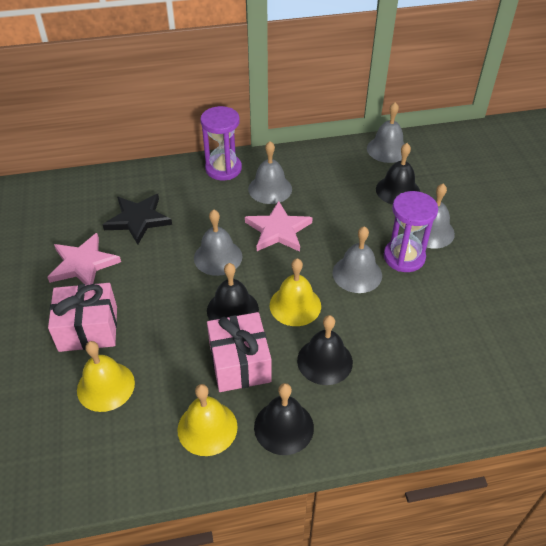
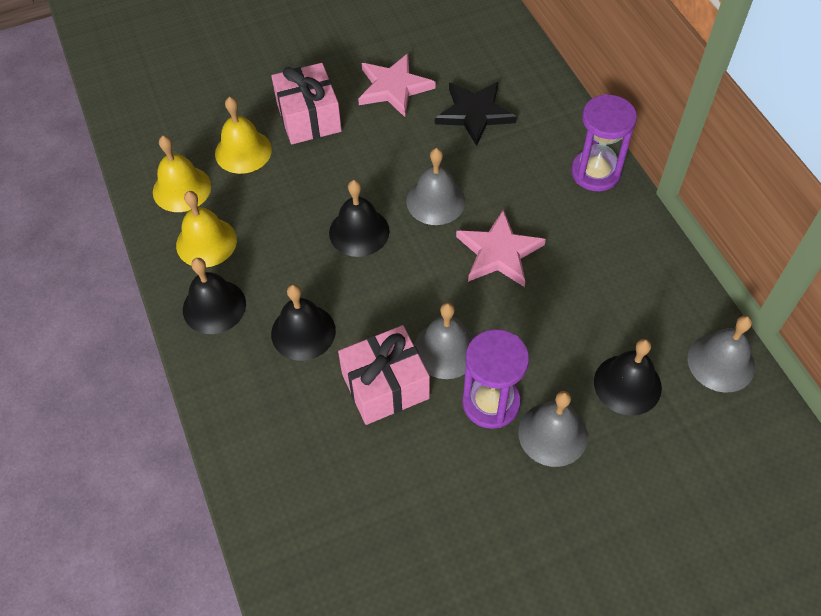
camera: 80 degrees right, 10 degrees up
(240, 363) = (287, 253): pink gift -> pink gift (385, 386)
(270, 189) = (574, 230): grey bell -> none
(295, 305) = (378, 290): yellow bell -> yellow bell (182, 189)

